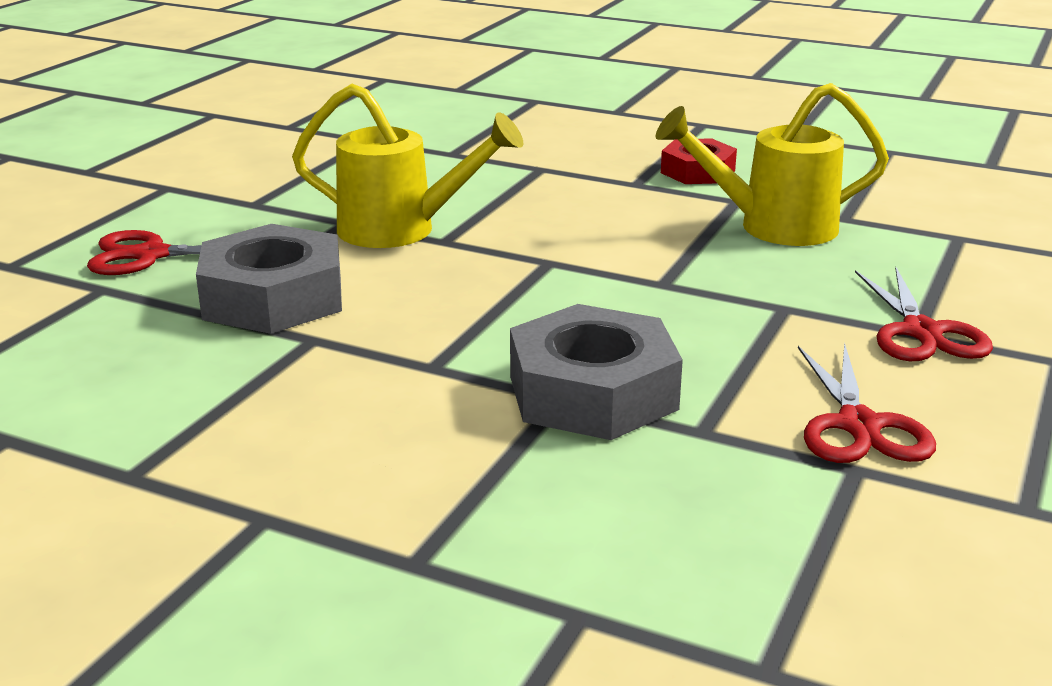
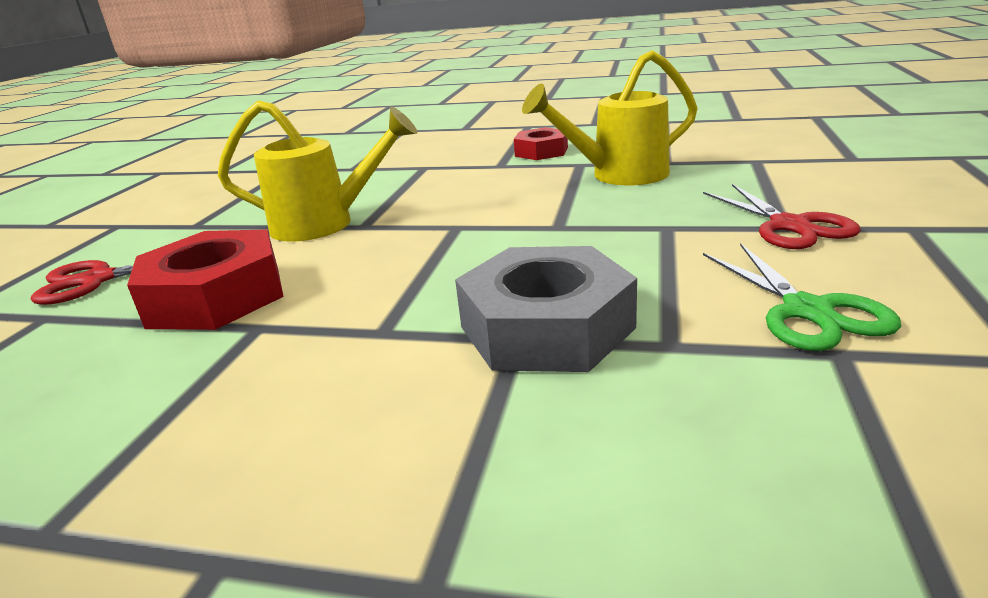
camera: 10 degrees left, 0 degrees up
(273, 298) = (216, 296): grey nut -> red nut
(859, 426) = (808, 311): red scissors -> green scissors

